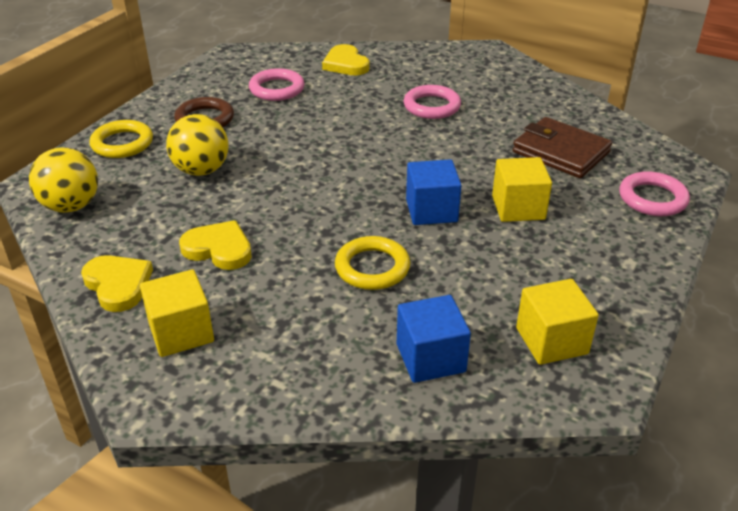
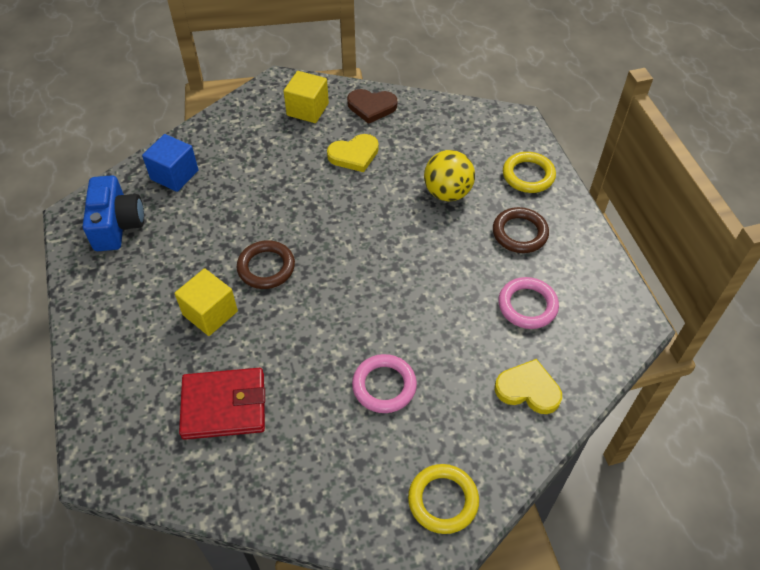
camera: 135 degrees right, 15 degrees up
(71, 206) = (471, 122): yellow ball -> none
(118, 285) = (371, 107): yellow heart -> brown heart
(372, 267) = (257, 202): yellow ring -> yellow ring (443, 500)
(431, 210) = (266, 267): blue cube -> brown ring
(551, 341) = (117, 225): yellow cube -> blue camera
(560, 152) = (224, 406): brown wallet -> red wallet
(652, 198) = (114, 400): pink ring -> none

